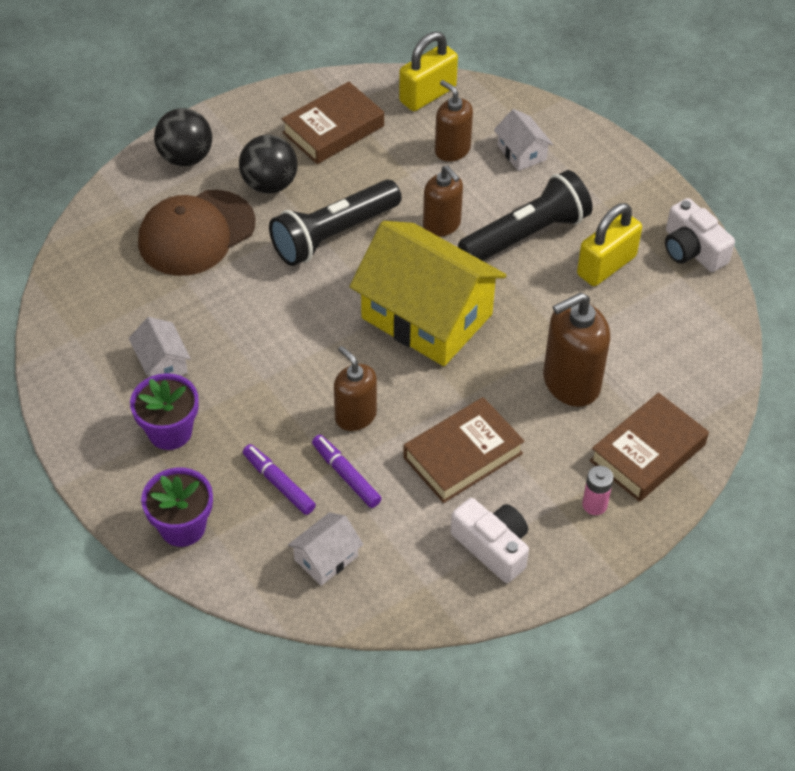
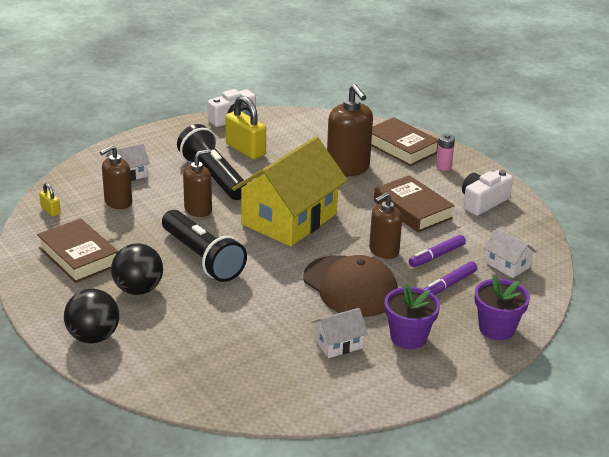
camera: 90 degrees left, 20 degrees down
(196, 233) = (191, 329): brown cap -> brown cap (350, 287)
(427, 95) = (50, 211): yellow padlock -> yellow padlock, size x0.49

